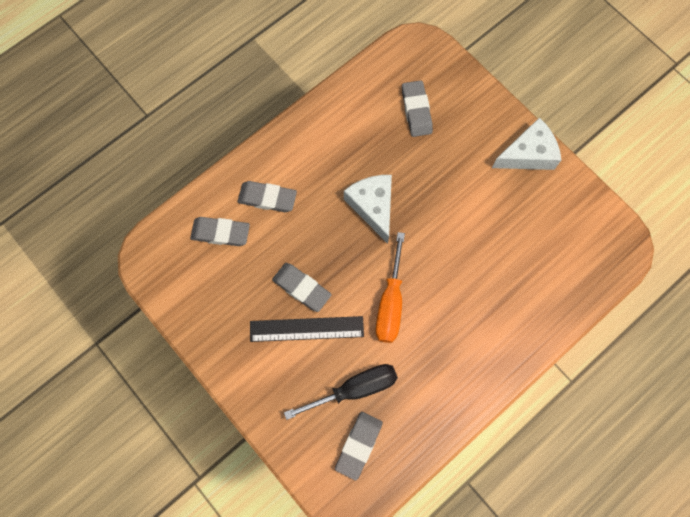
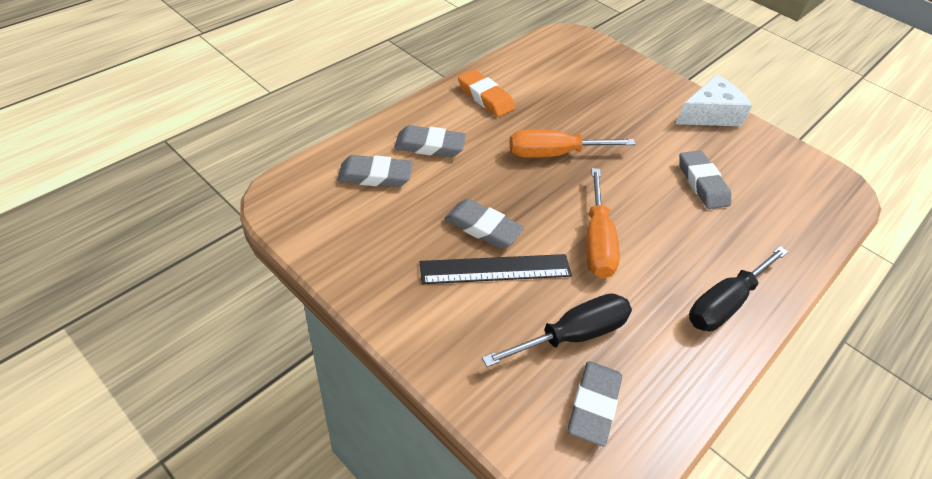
camera: 10 degrees left, 25 degrees down
(322, 136) = (485, 97): none -> orange eraser
(373, 206) = (554, 154): white cheese -> orange screwdriver
(416, 111) = (582, 80): grey eraser -> grey eraser (702, 183)
(478, 364) = (725, 303): none -> black screwdriver

